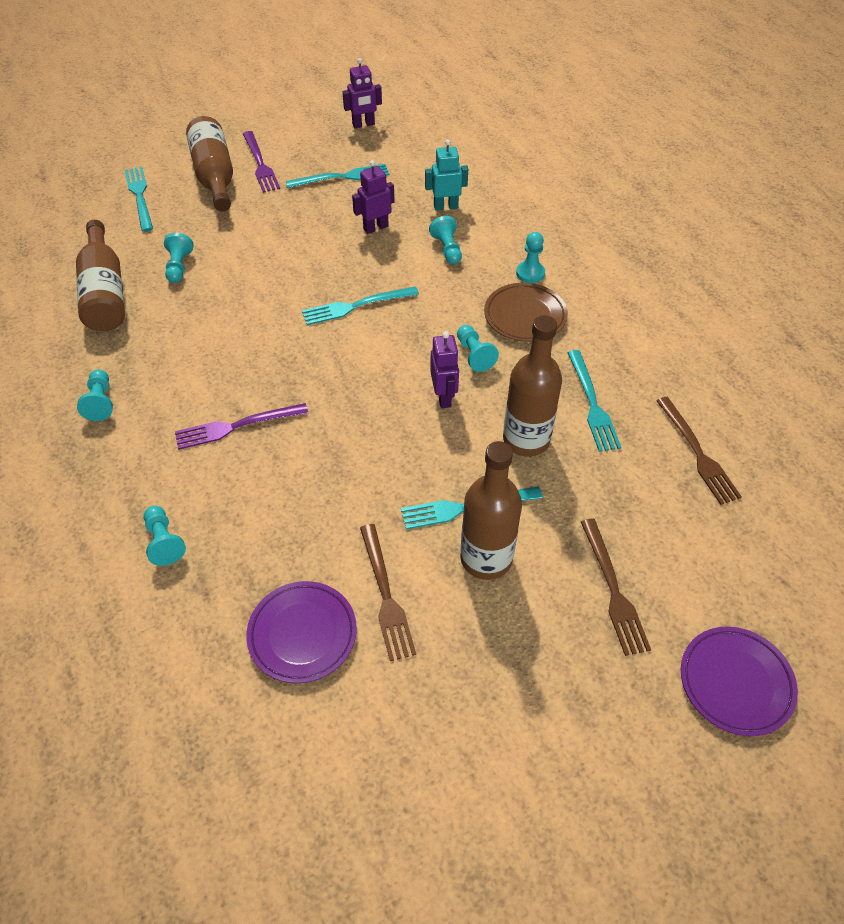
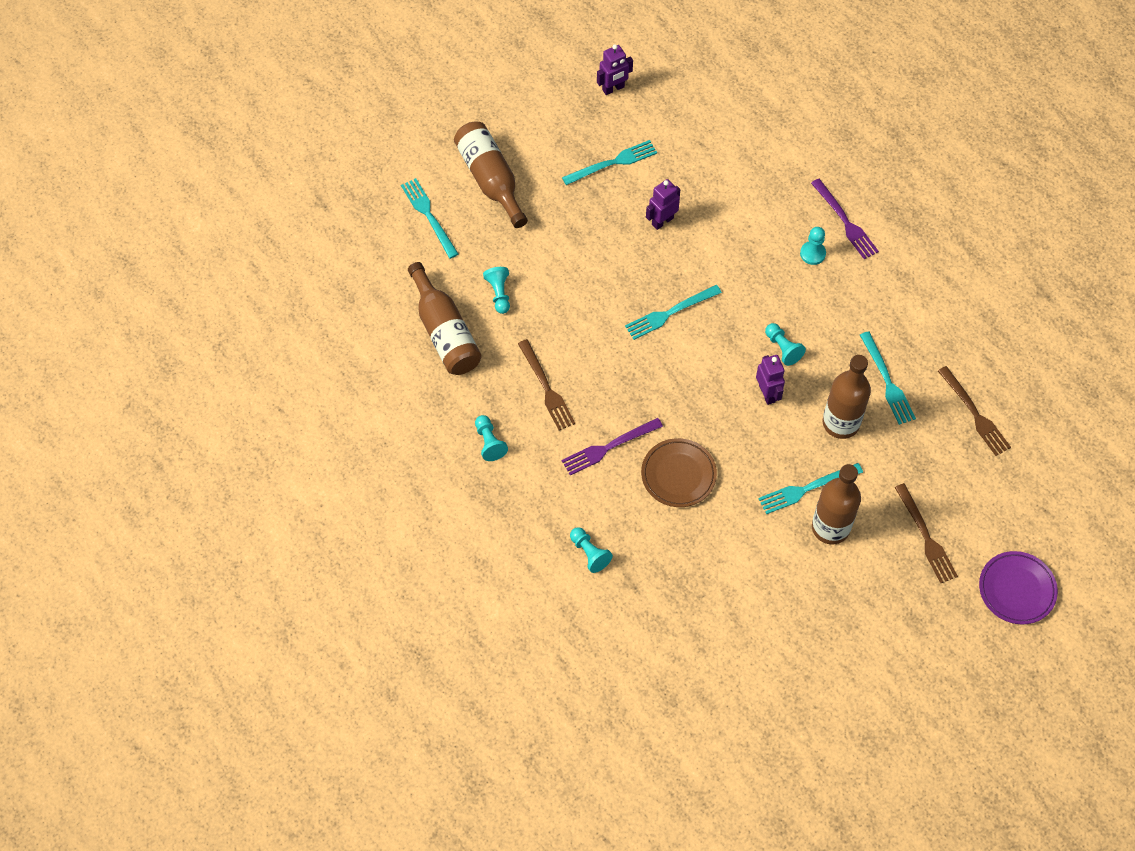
camera: 10 degrees left, 10 degrees up
(260, 164) = (529, 157): purple fork -> purple fork (845, 222)
(302, 634) = (714, 605): purple plate -> none
(385, 595) = (765, 567): brown fork -> brown fork (546, 388)
(445, 206) = (720, 186): turquoise robot -> none
(447, 249) = (733, 237): turquoise pawn -> none
(525, 316) = (817, 301): brown plate -> brown plate (678, 475)

